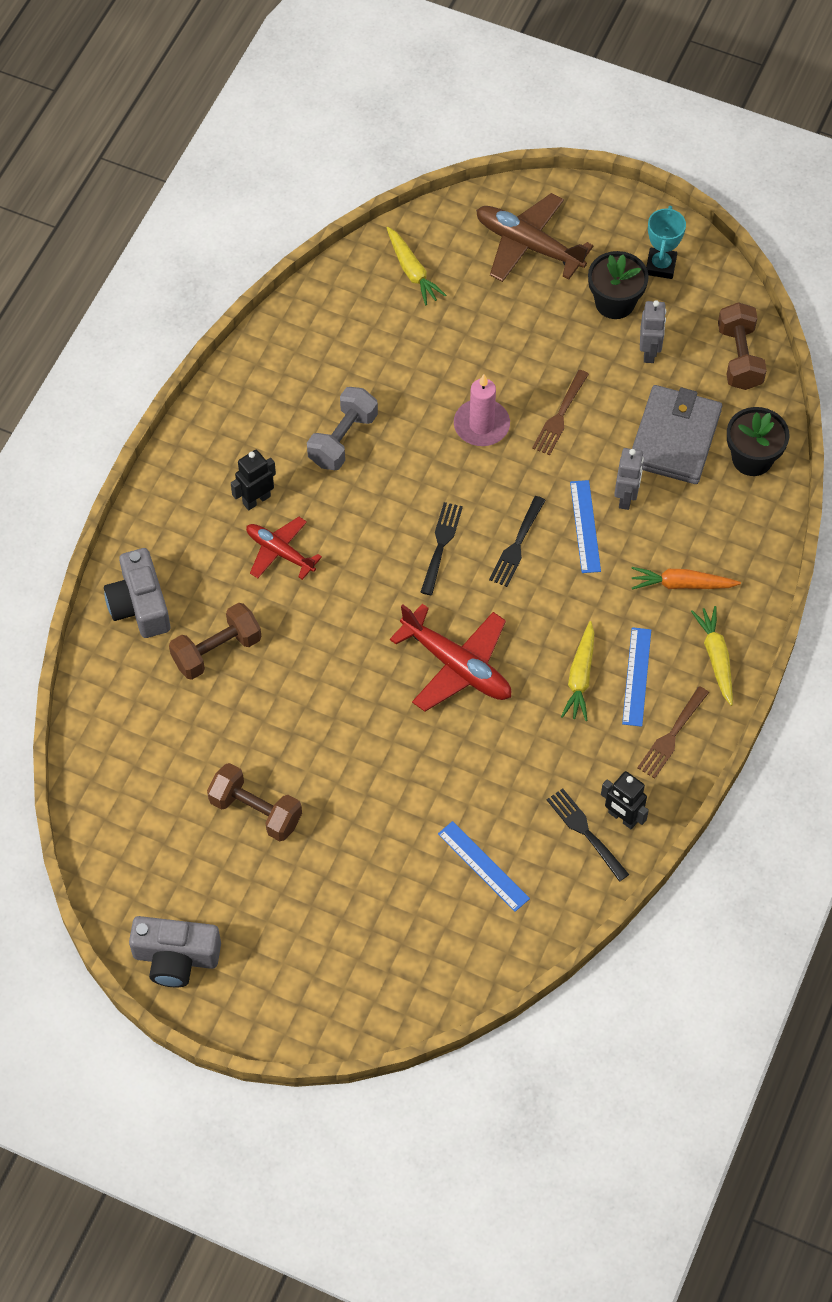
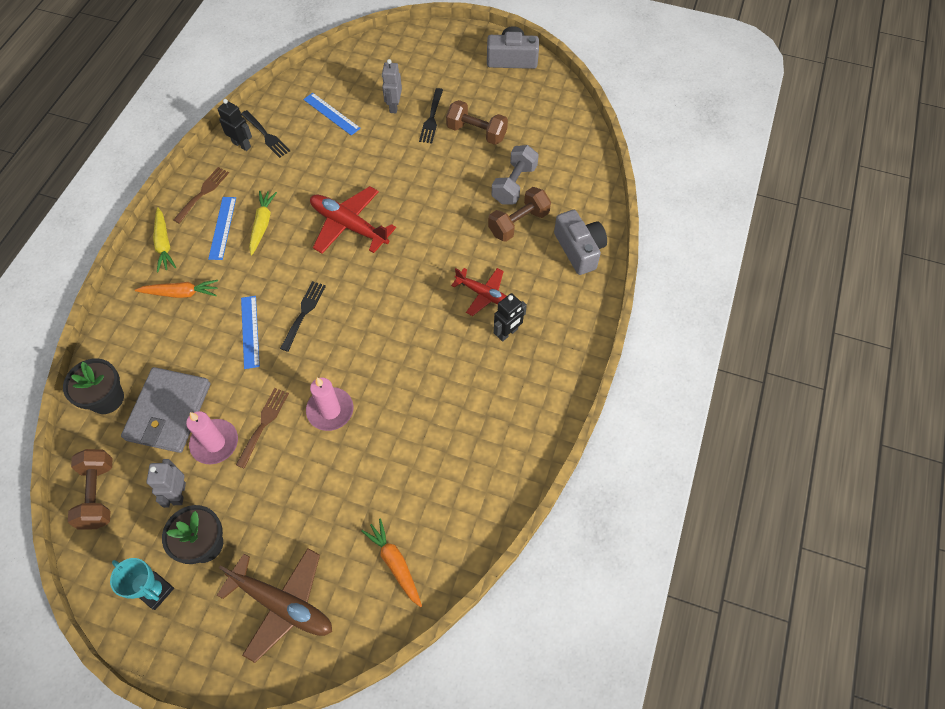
camera: 175 degrees right, 0 degrees up
(343, 439) = (445, 388): grey dumbbell -> grey dumbbell (514, 184)
(412, 271) = (395, 563): yellow carrot -> orange carrot
(441, 544) = (362, 309): black fork -> black fork (431, 118)
(615, 400) = (215, 443): none -> pink candle
(626, 497) = (215, 357): grey robot -> grey robot (394, 106)
(660, 266) = (155, 591): turquoise trophy -> turquoise trophy turned 60 degrees counterclockwise

